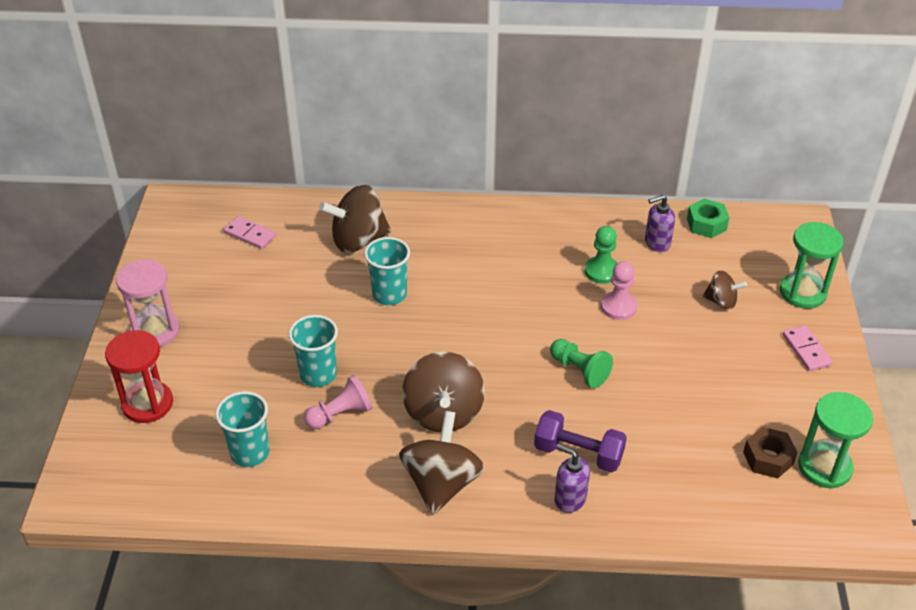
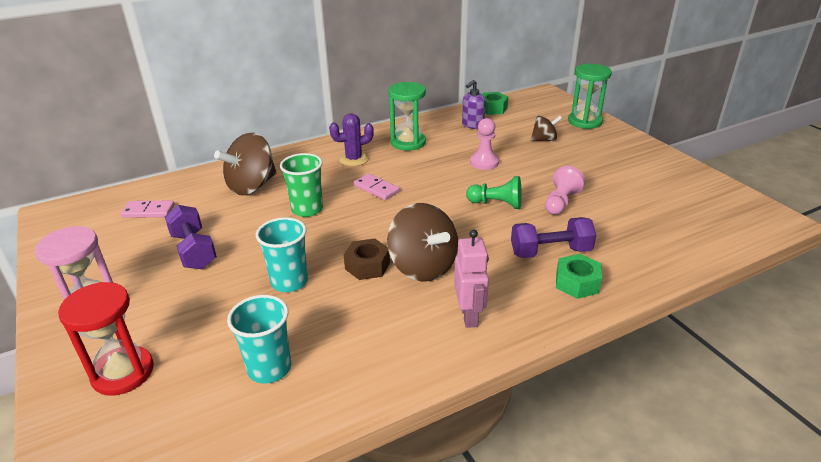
camera: 30 degrees left, 10 degrees down
(262, 301) = (194, 251): none -> purple dumbbell
(340, 414) = (334, 302): pink pawn -> pink pawn (560, 202)
(389, 294) = (307, 209): turquoise cup -> green cup
(441, 483) = (469, 315): brown spinning top -> pink robot
(483, 243) = (354, 159): none -> purple cactus
(570, 499) = (577, 283): purple soap dispenser -> green nut
(601, 271) = (452, 148): green pawn -> none
(768, 458) = (670, 206): brown nut -> brown nut (367, 266)
(806, 350) = (621, 146): pink domino -> pink domino (376, 189)
(824, 467) = (706, 197): green hourglass -> green hourglass (408, 142)

